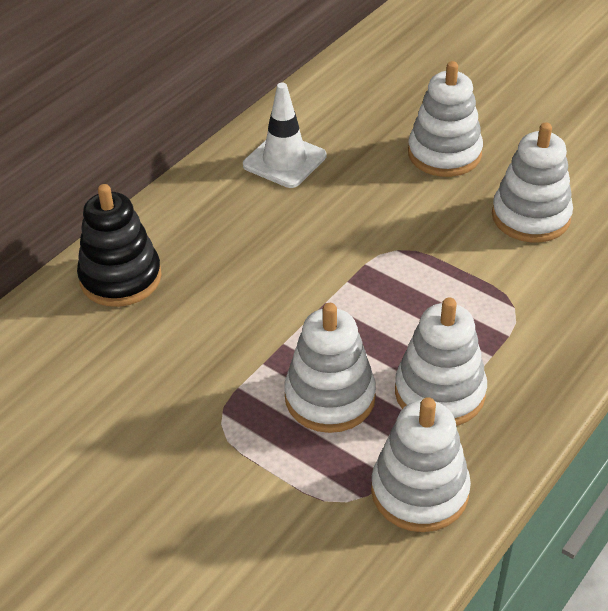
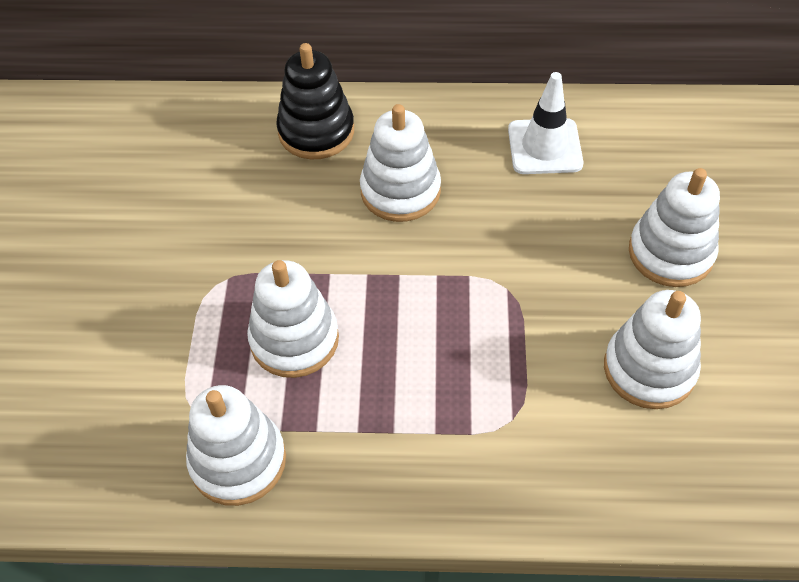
camera: 55 degrees right, 10 degrees up
(439, 392) = (359, 416): white stacking toy -> white stacking toy (400, 191)

